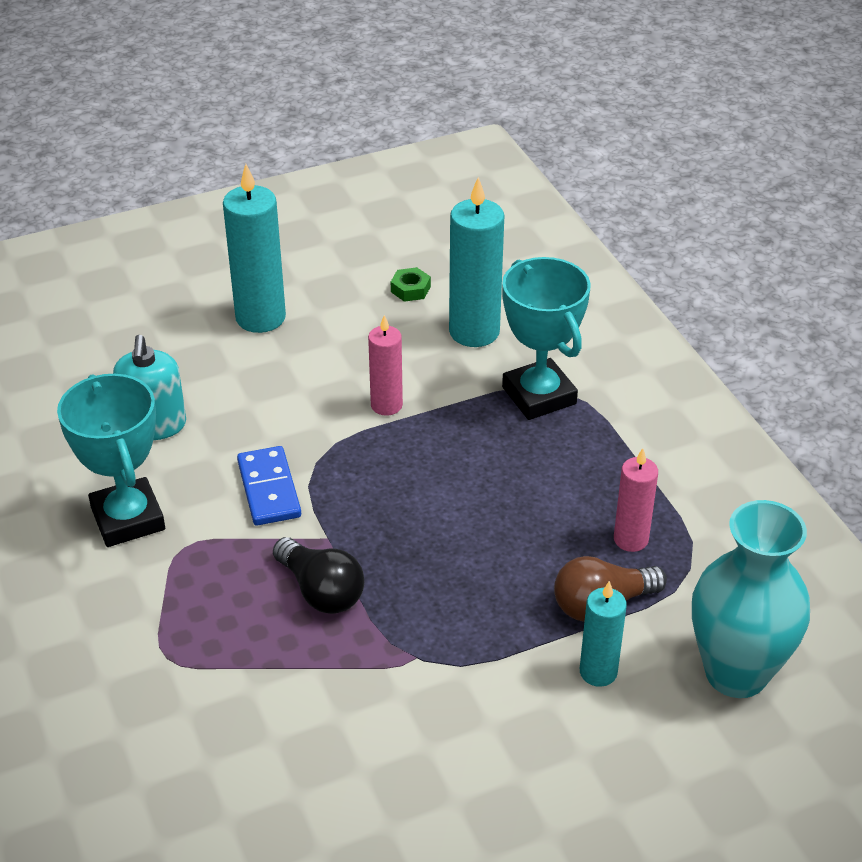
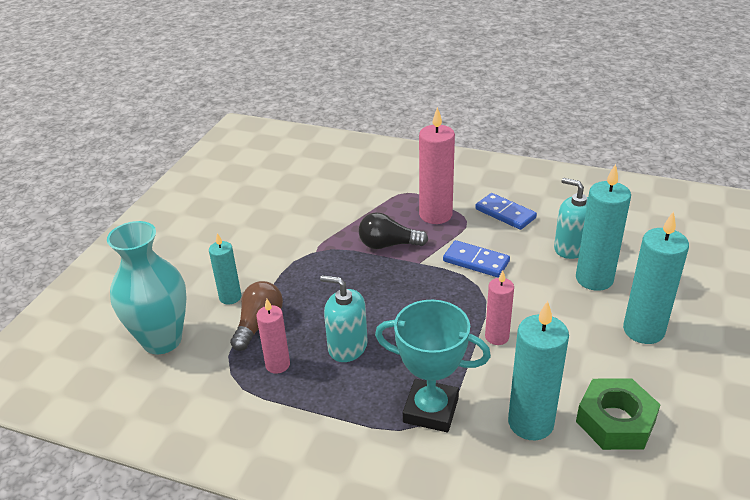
camera: 135 degrees right, 5 degrees down
(128, 519) = (505, 213): turquoise trophy -> blue domino
(199, 587) = (435, 215): none -> pink candle
(203, 382) = (594, 279): none -> turquoise candle
(410, 289) = (615, 421): green nut -> green nut, size x2.10
(537, 504) = (347, 347): none -> turquoise soap dispenser

